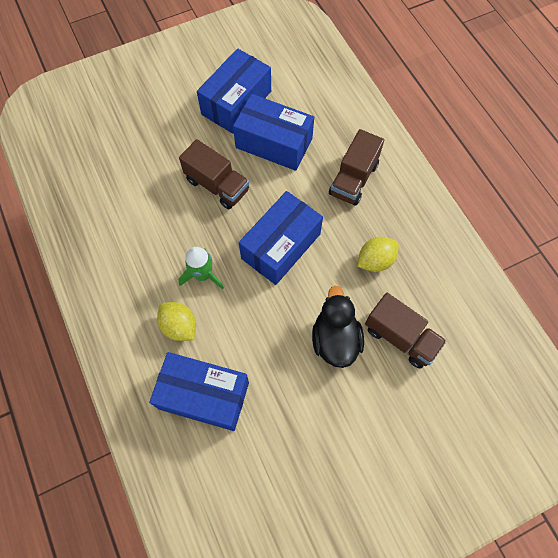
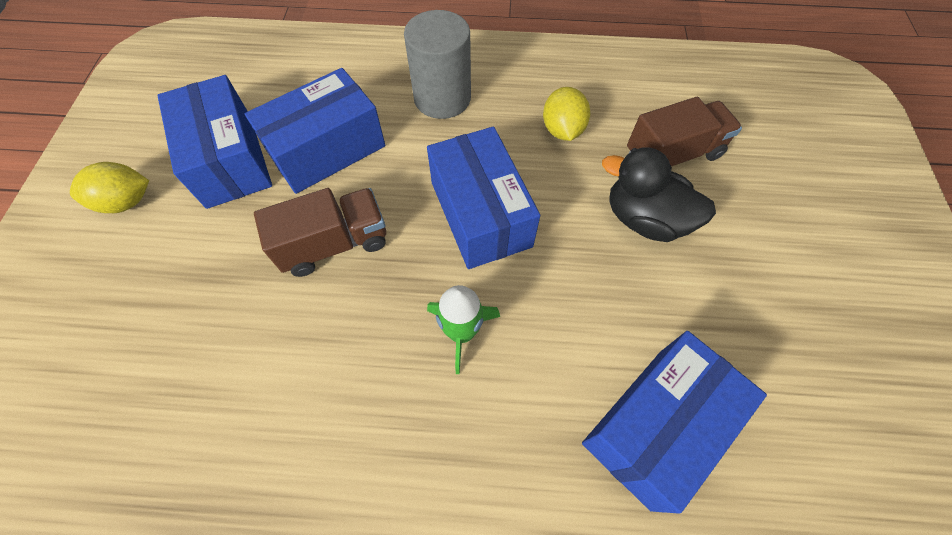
camera: 60 degrees left, 5 degrees down
(179, 326) = (526, 407): yellow lemon -> yellow lemon (126, 202)
(353, 179) = (442, 98): brown truck -> grey cylinder

